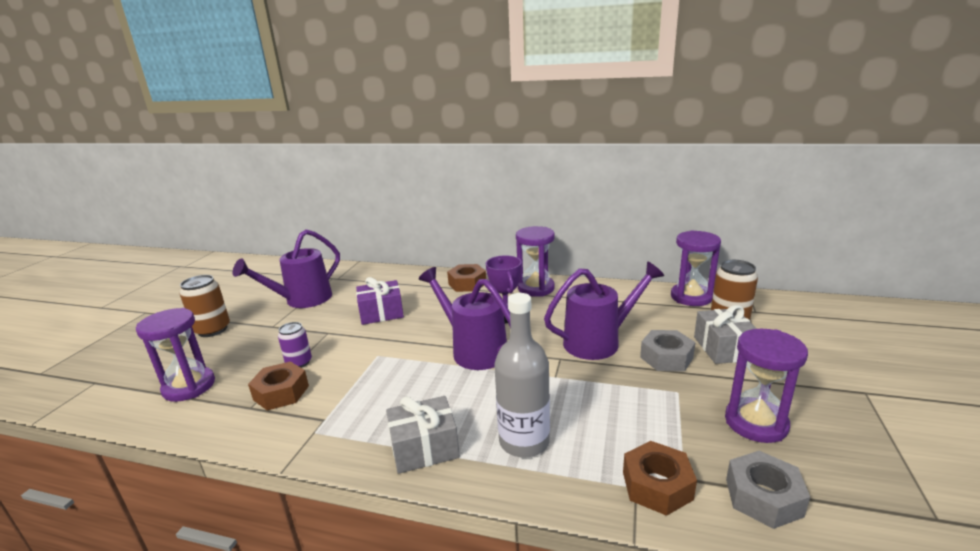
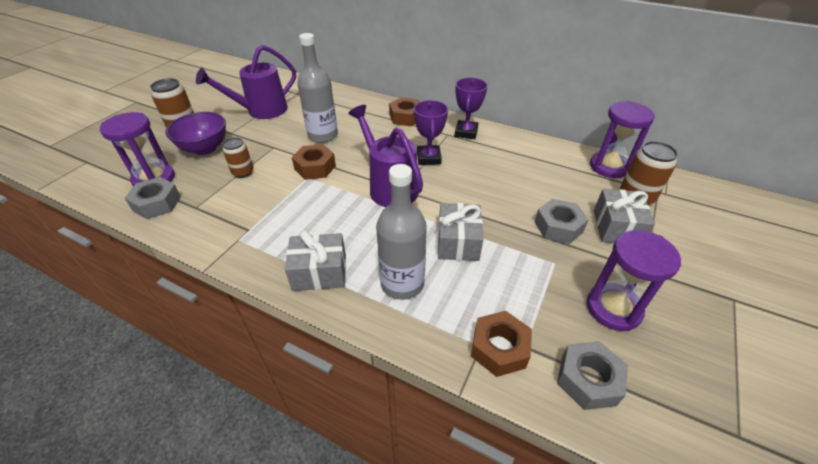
camera: 10 degrees right, 20 degrees up
(200, 411) = (157, 203): none -> grey nut
(245, 346) = (205, 148): none -> purple bowl
(281, 393) = (222, 198): brown nut -> brown nut (315, 167)
(299, 362) = (243, 172): purple can -> brown can
(381, 313) = (323, 135): purple gift -> grey bottle
(536, 288) = (466, 132): purple hourglass -> purple trophy
(569, 390) = (458, 242): none -> grey gift
(599, 341) = (503, 199): purple watering can -> none

